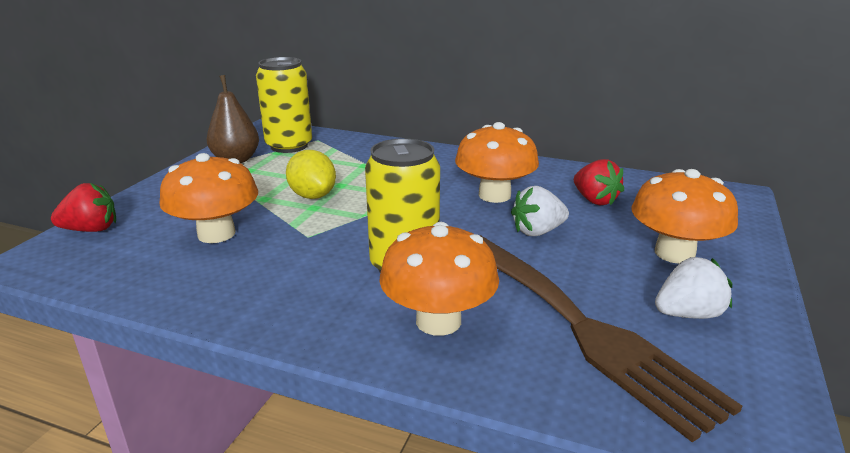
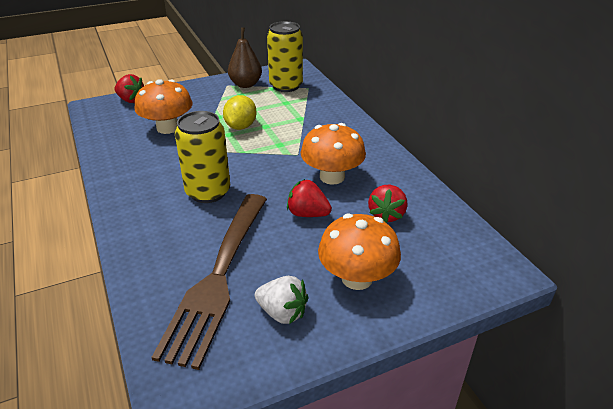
camera: 45 degrees right, 10 degrees up
(438, 321) = (169, 229): orange mushroom -> none
(537, 231) = (307, 214): white strawberry -> red strawberry

